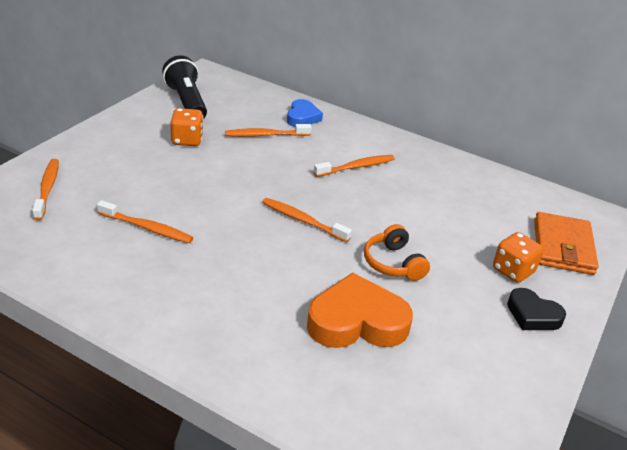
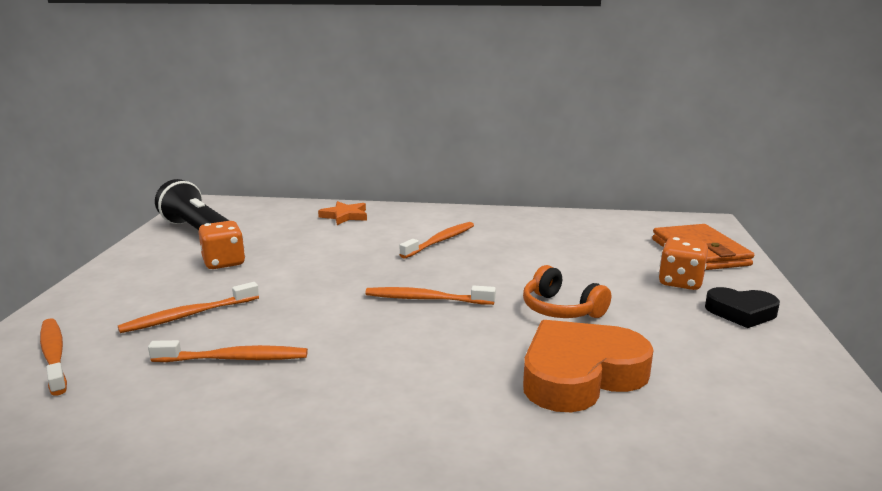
camera: 20 degrees left, 15 degrees down
(265, 135) = (316, 238): orange toothbrush -> orange toothbrush (188, 315)
(302, 117) = (345, 216): blue heart -> orange star

